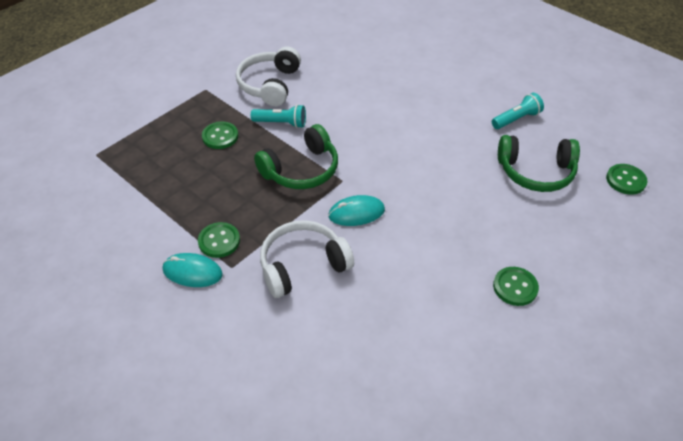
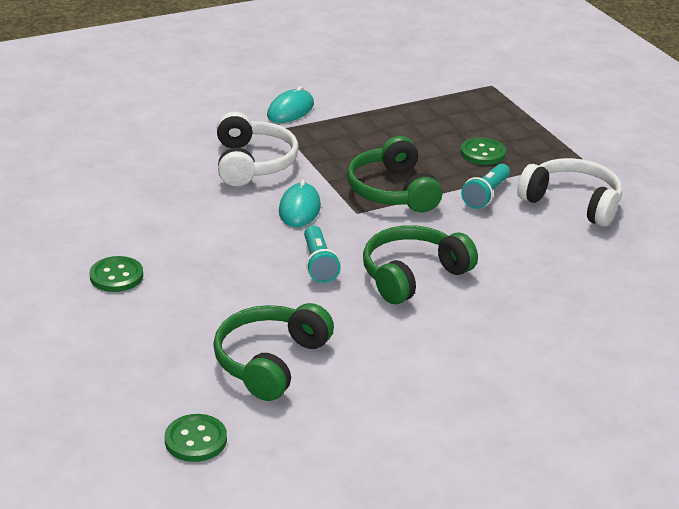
camera: 110 degrees right, 15 degrees down
(219, 241) = (319, 128): green button -> none
(401, 135) = (412, 275): none -> green headphones
(516, 119) = (388, 388): turquoise flashlight -> turquoise flashlight (318, 264)

